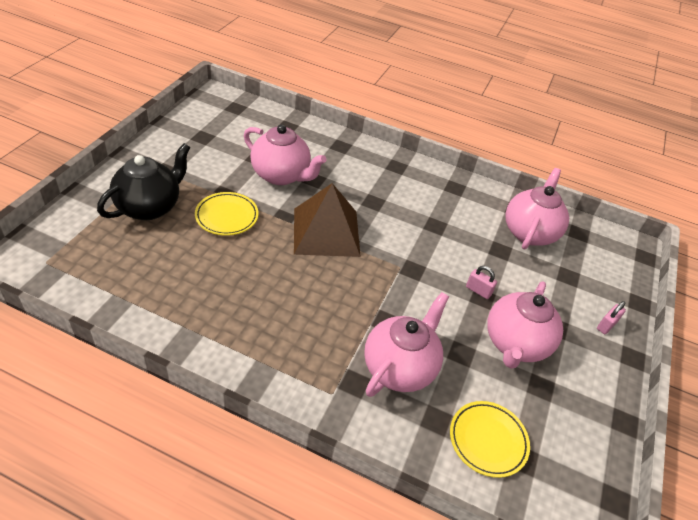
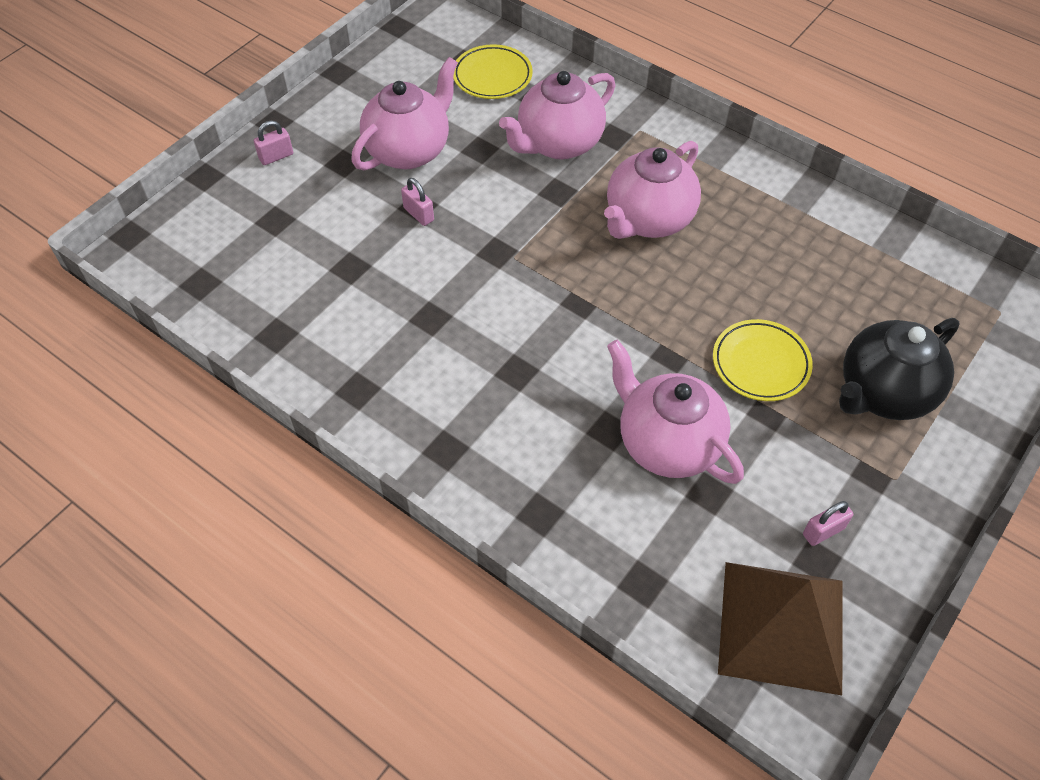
camera: 160 degrees left, 10 degrees up
(198, 146) = (823, 531): none -> pink padlock
(326, 232) = (608, 322): brown pyramid -> brown pyramid (781, 626)
(529, 232) = (283, 291): pink teapot -> pink teapot (648, 220)

